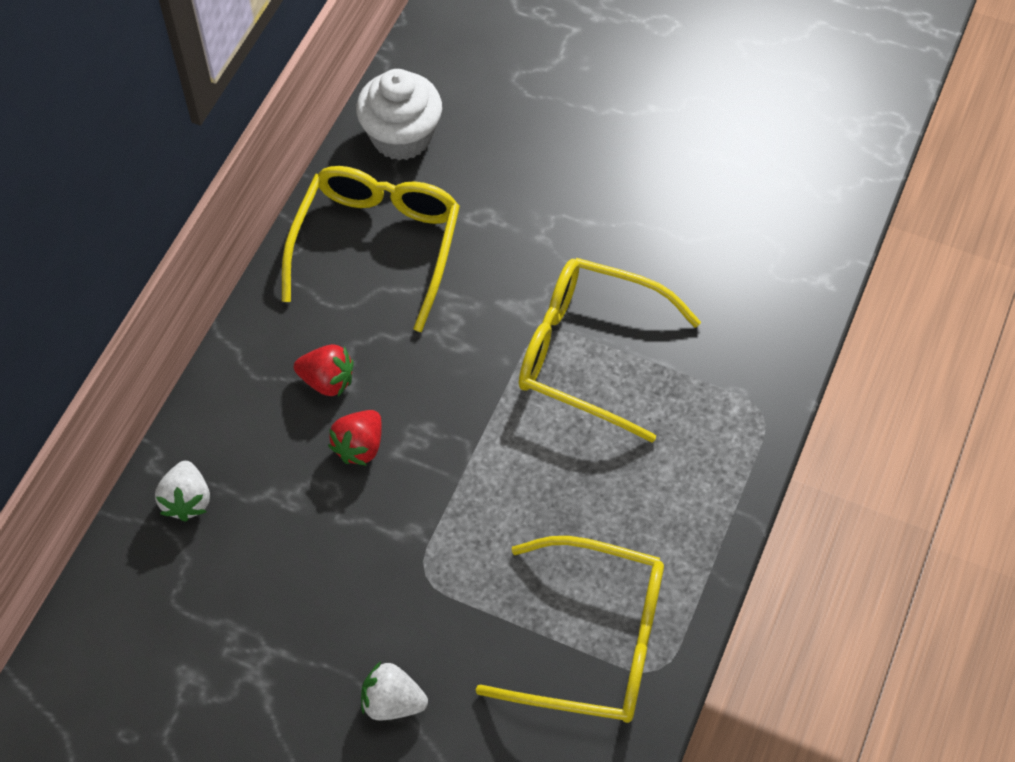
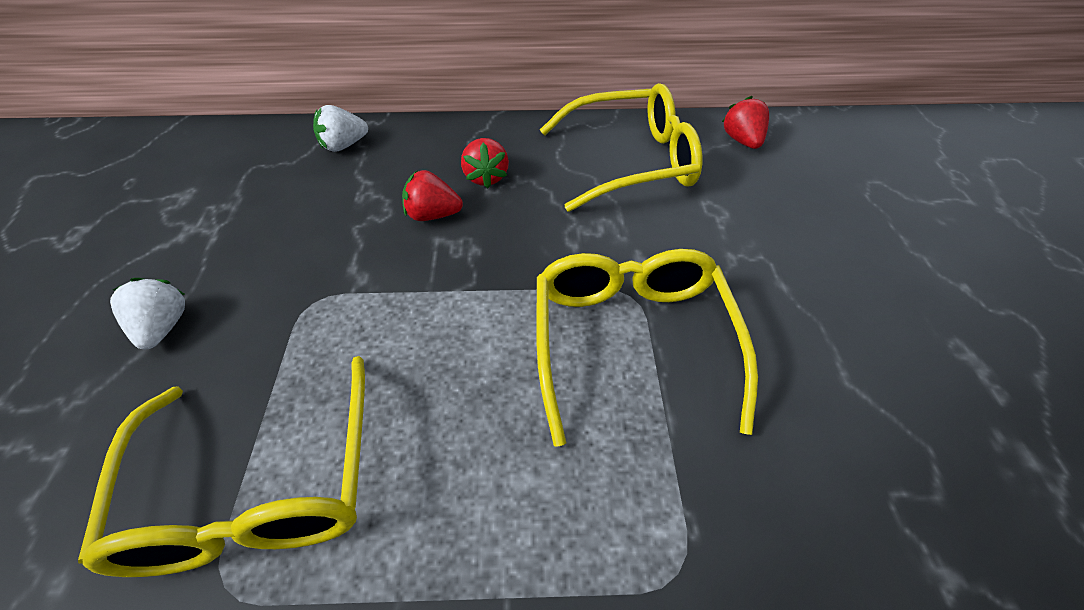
camera: 65 degrees right, 10 degrees down
(401, 137) = (742, 141): white cupcake -> red strawberry

